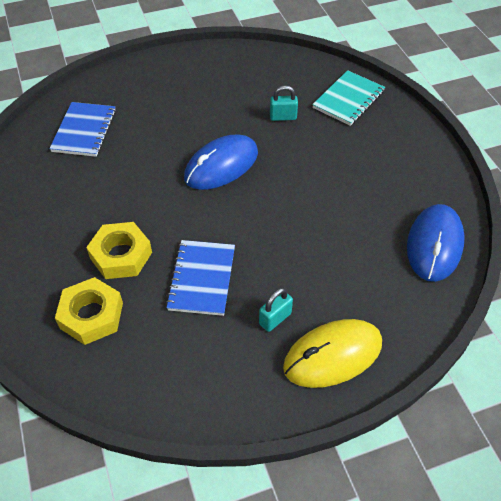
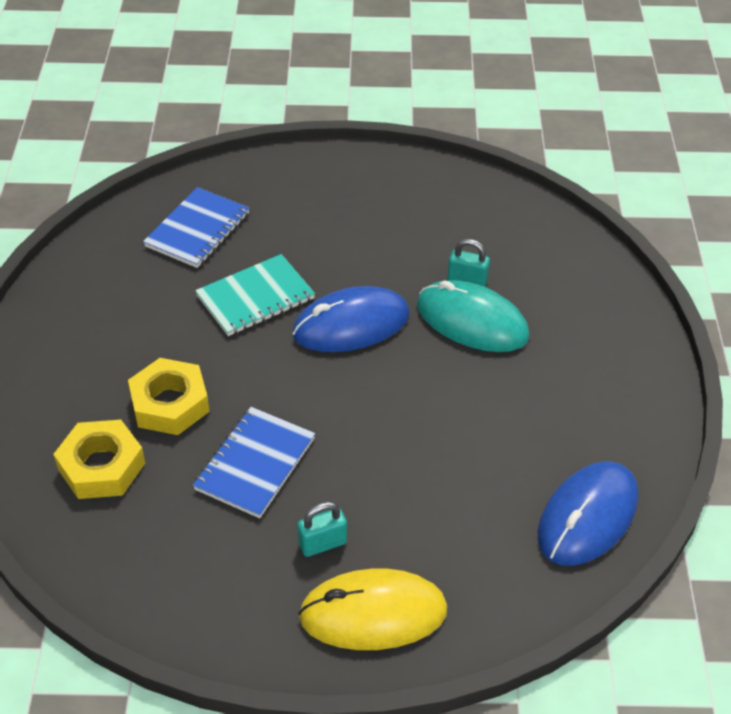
camera: 20 degrees right, 5 degrees down
(299, 141) = (472, 321): none -> turquoise mouse
(348, 99) = (572, 281): turquoise notebook -> turquoise notebook (255, 297)

